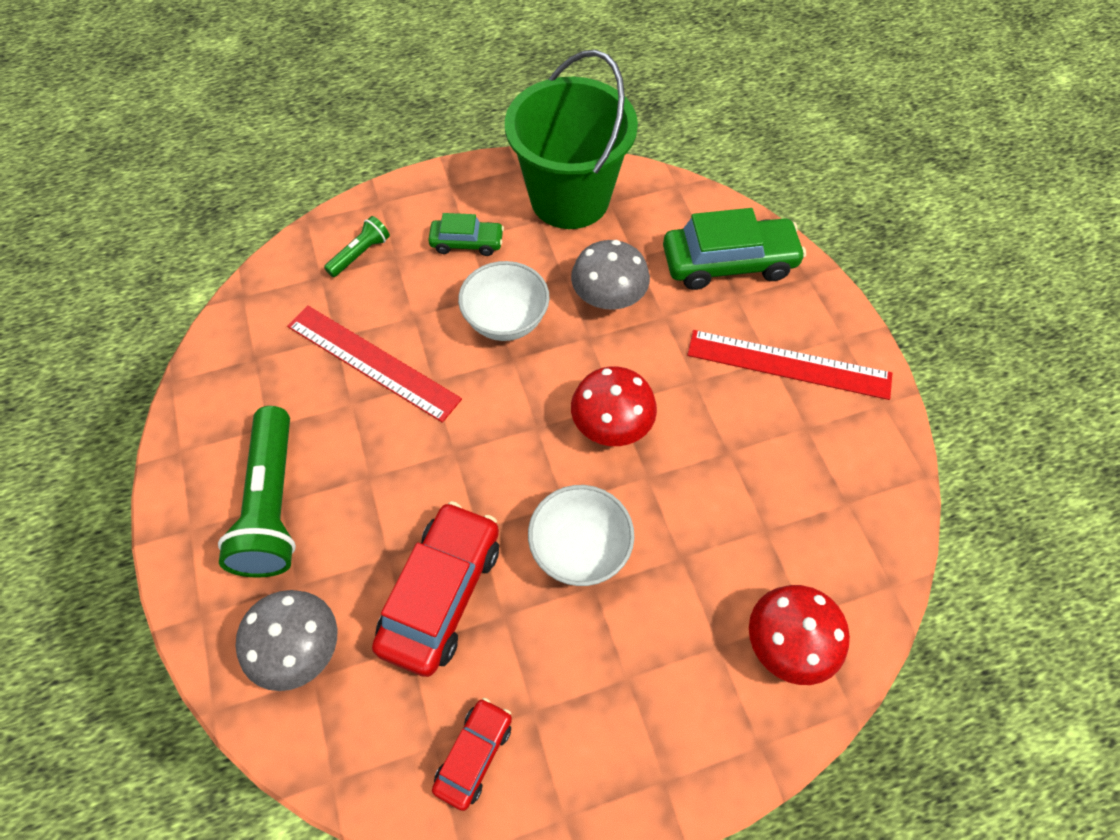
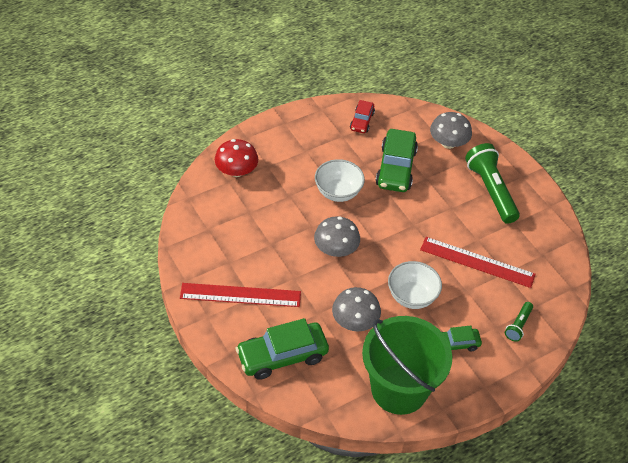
camera: 165 degrees right, 10 degrees down
(441, 594) = (396, 168): red car -> green car
(611, 424) = (336, 249): red mushroom -> grey mushroom

